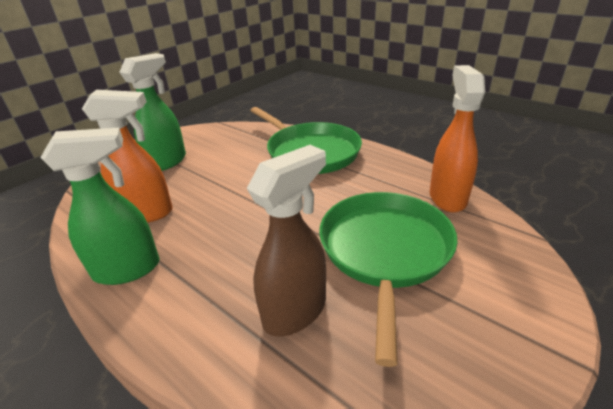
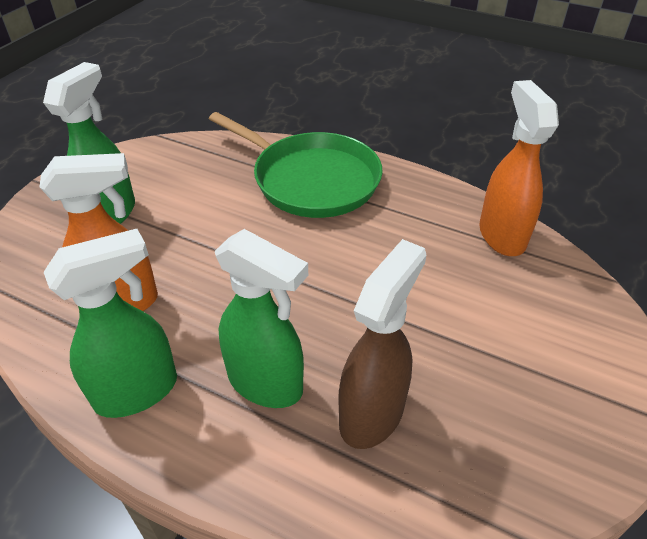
camera: 15 degrees left, 10 degrees up
(221, 277) = (266, 383): none -> green spray bottle
(385, 251) = (449, 320): green pan -> none

